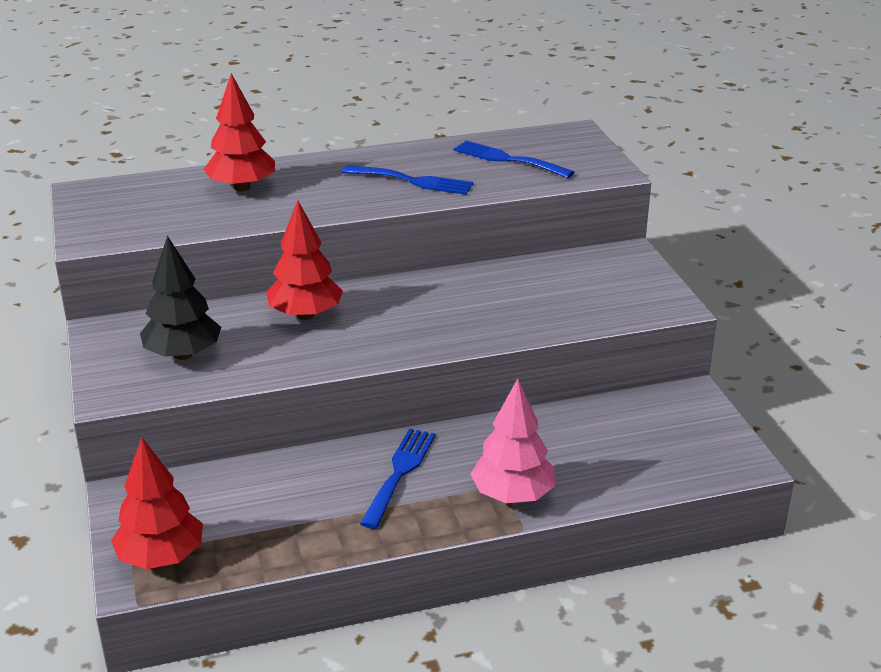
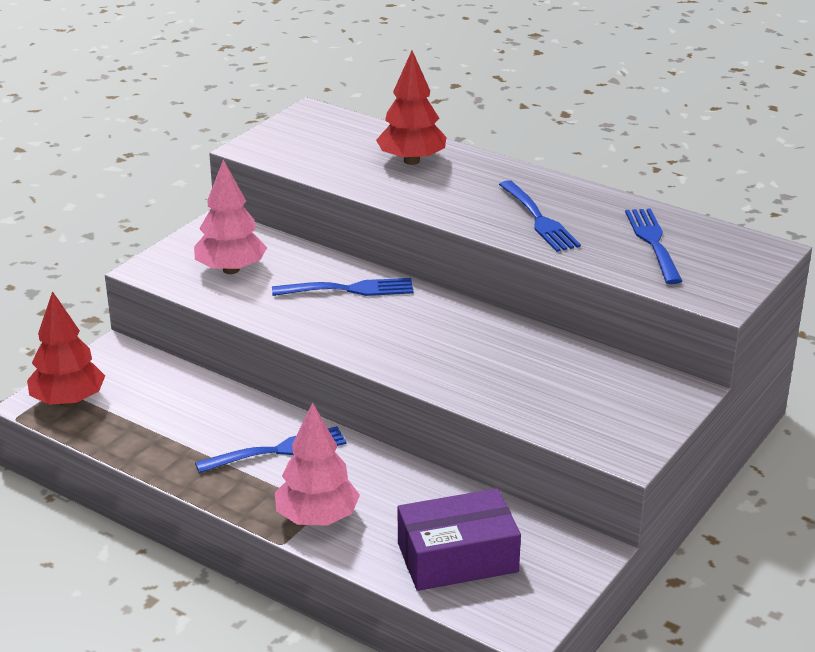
camera: 50 degrees right, 0 degrees up
(183, 354) = (231, 270): black tree -> pink tree
(305, 315) = (350, 289): red tree -> blue fork
(637, 452) = (457, 557): none -> purple box

